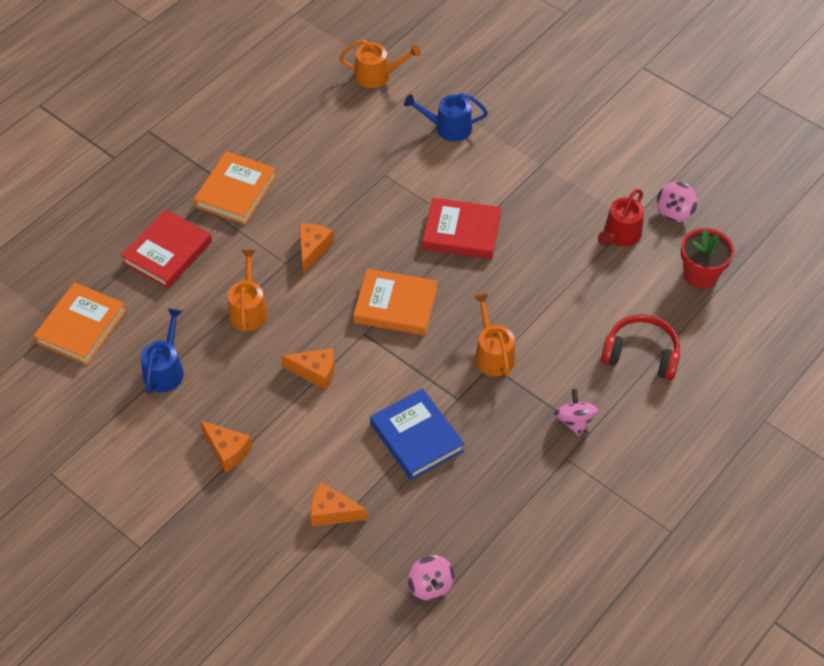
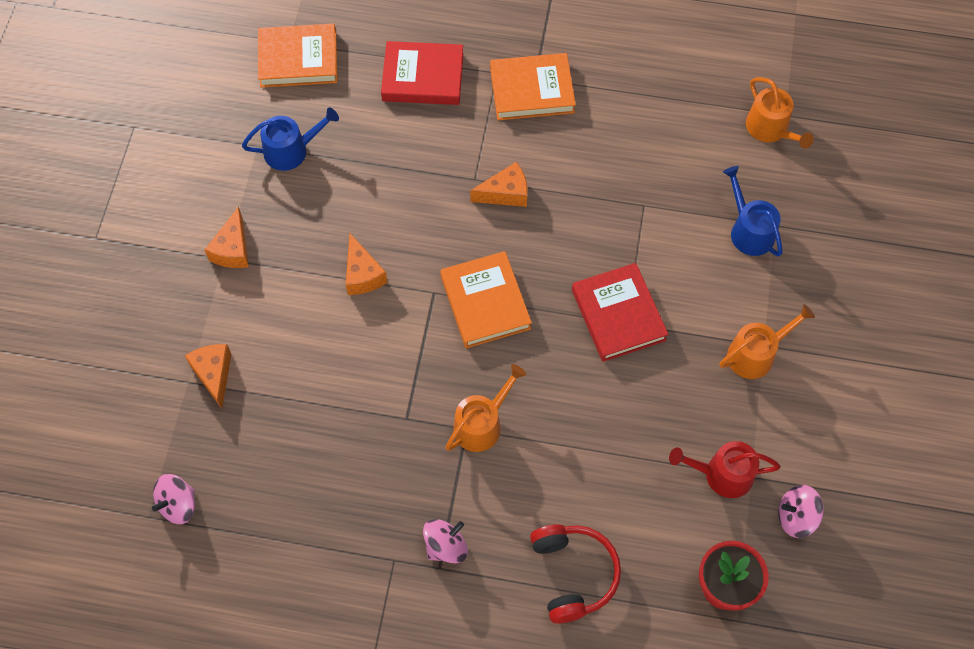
camera: 60 degrees right, 10 degrees up
(248, 309) = (400, 179): orange watering can -> orange watering can (755, 354)
(416, 437) = (339, 404): blue book -> none

